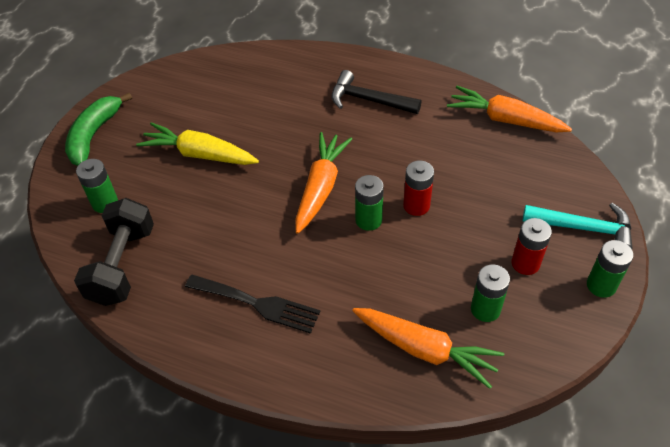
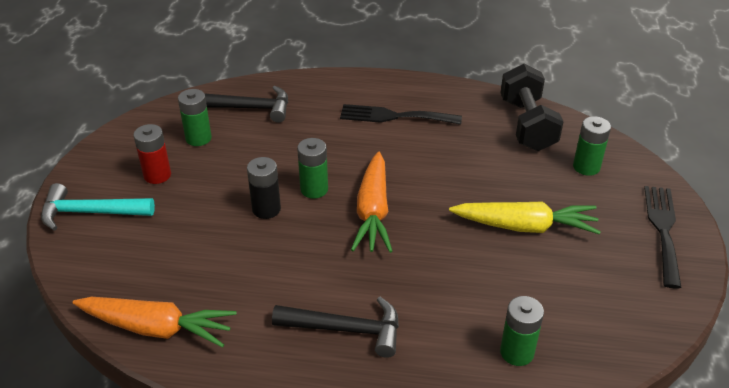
camera: 165 degrees right, 10 degrees down
(94, 135) = (663, 230): green banana -> black fork
(416, 205) = (266, 209): red battery -> black battery
(425, 350) = (249, 108): orange carrot -> black hammer
(601, 285) = (89, 168): green battery -> green battery (517, 352)

